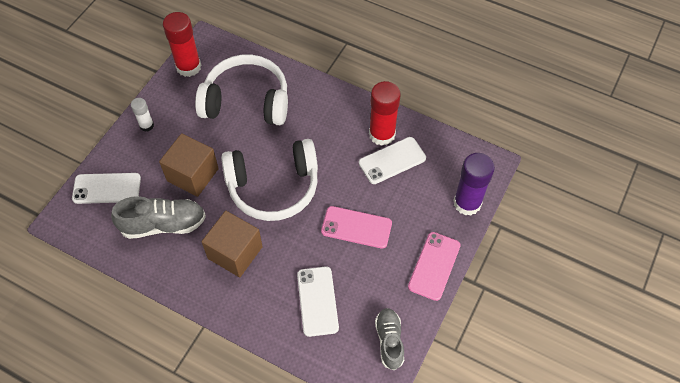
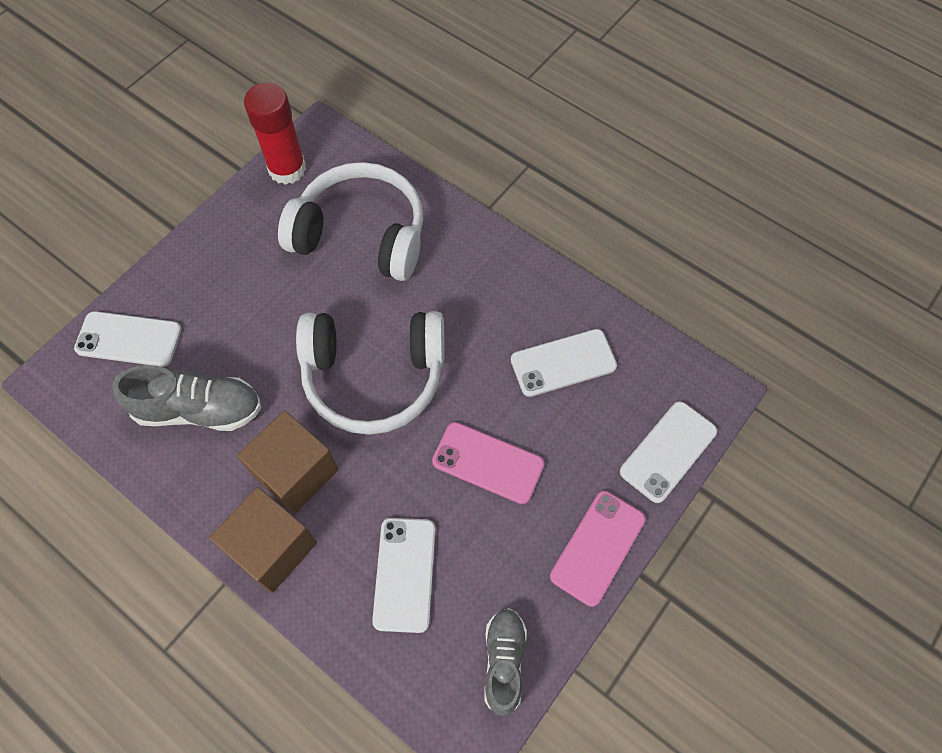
camera: 10 degrees right, 5 degrees up
(146, 125) = (207, 250): white glue stick -> none
(193, 175) = (258, 338): brown cube -> brown cube (272, 547)
(382, 134) = (555, 318): red glue stick -> none
(467, 203) = (668, 451): purple glue stick -> white phone

